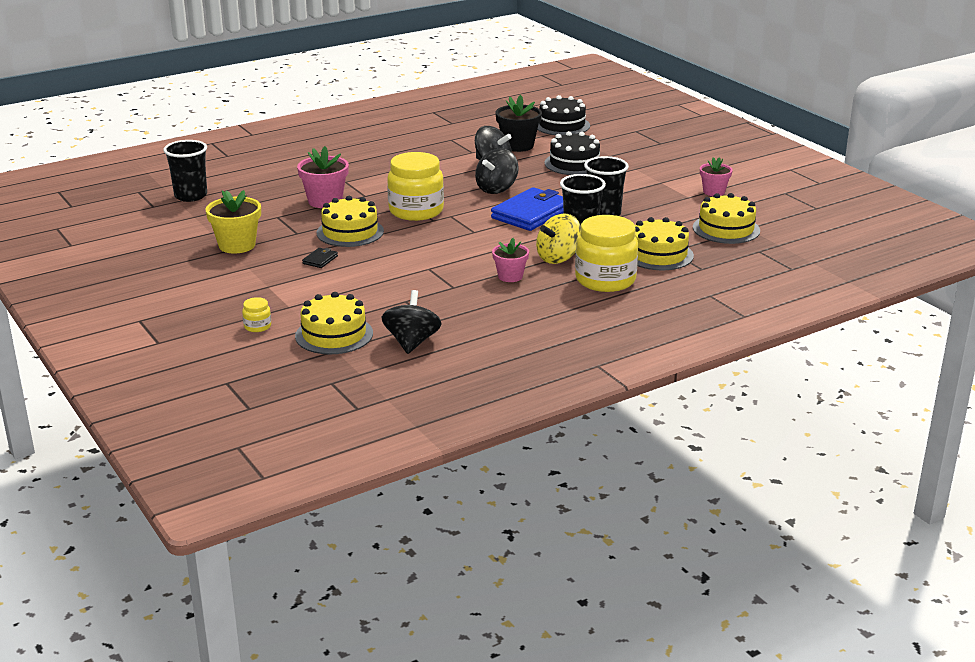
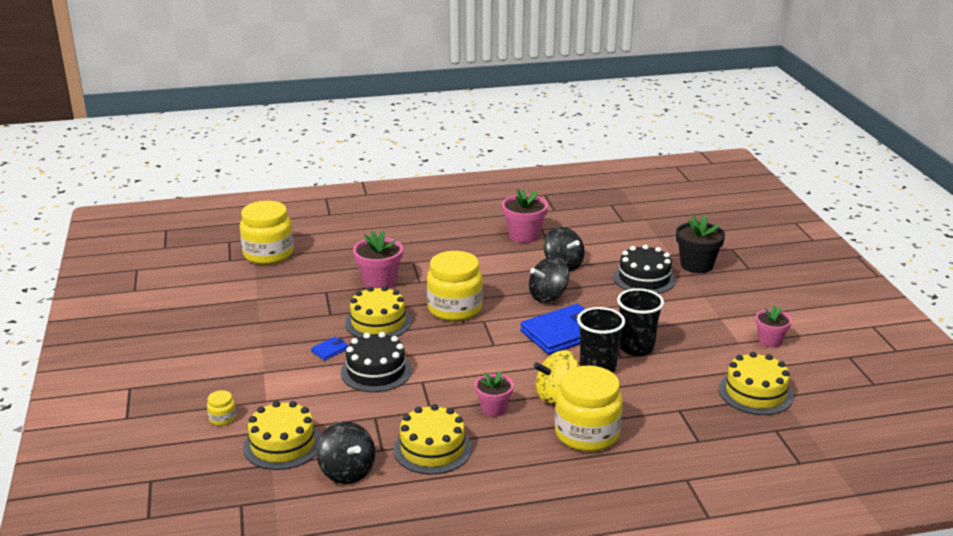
camera: 20 degrees right, 0 degrees up
(190, 196) = (268, 254): black cup -> yellow jar
(237, 245) = (269, 318): yellow flower pot -> none
(320, 260) = (330, 350): black wallet -> blue wallet
(412, 342) = (347, 471): black spinning top -> black spinning top turned 120 degrees clockwise
(438, 146) = (524, 235): none -> pink flower pot
(518, 146) = (601, 247): black flower pot -> black flower pot (696, 265)
(562, 125) = (659, 230): black cake -> black cake (376, 371)
(658, 254) = (662, 412): yellow cake -> yellow cake (432, 449)

